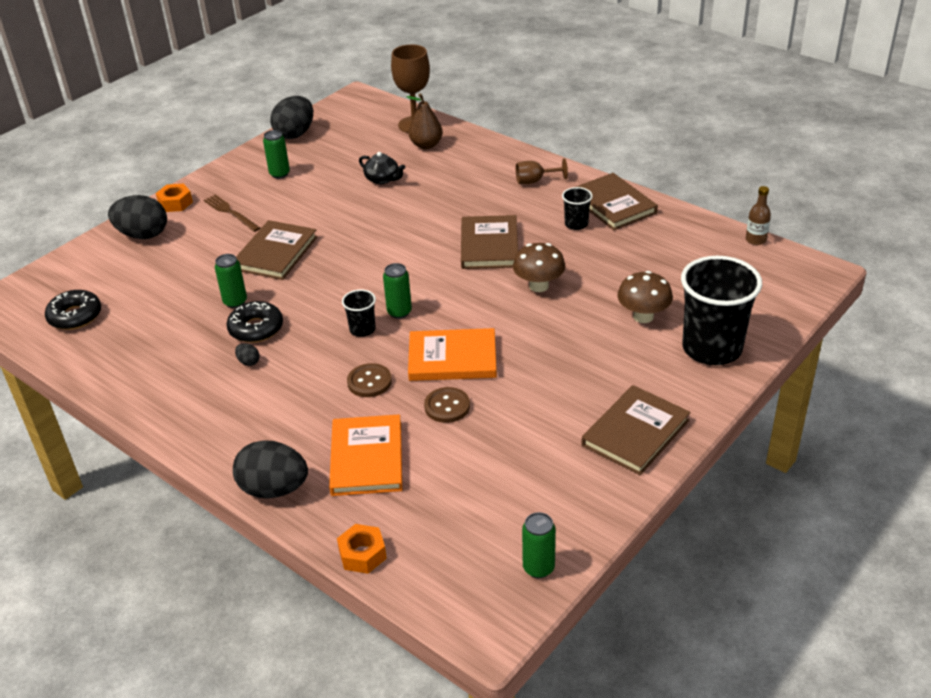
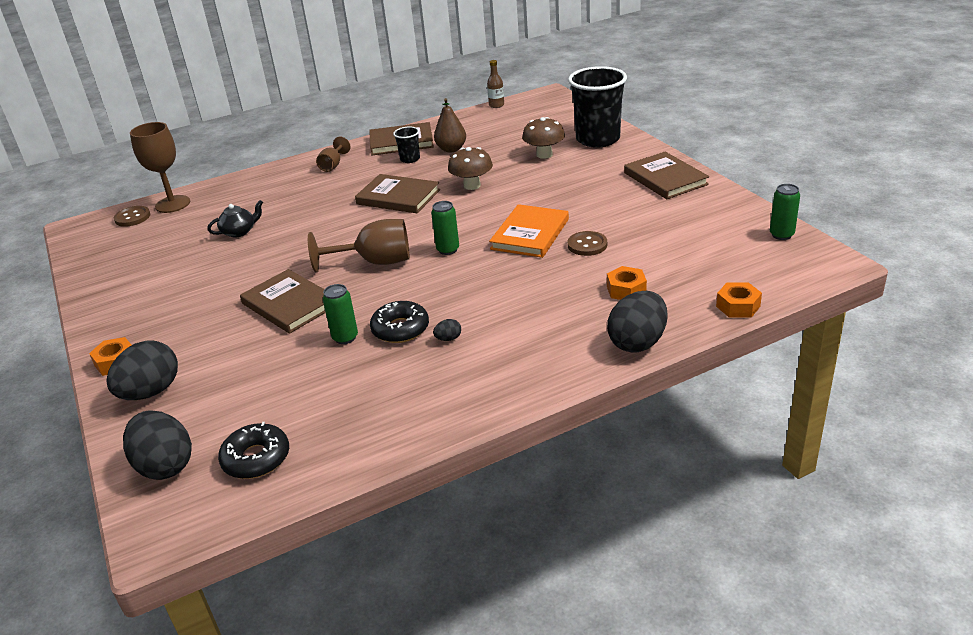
camera: 65 degrees left, 5 degrees down
(230, 212) = (183, 325): brown fork -> none
(279, 174) = (152, 287): green can -> none
(295, 134) = (91, 269): black egg -> black egg (165, 465)
(360, 275) = (375, 262): none -> brown goblet
(362, 329) = (455, 271): black cup -> none
(367, 458) = (626, 290): orange book -> orange nut
(369, 382) = (529, 276): brown button -> brown button (132, 217)
(426, 145) = (214, 203): brown pear -> brown pear (451, 149)

